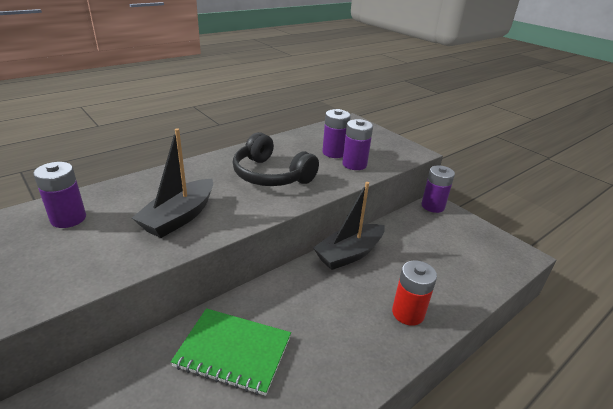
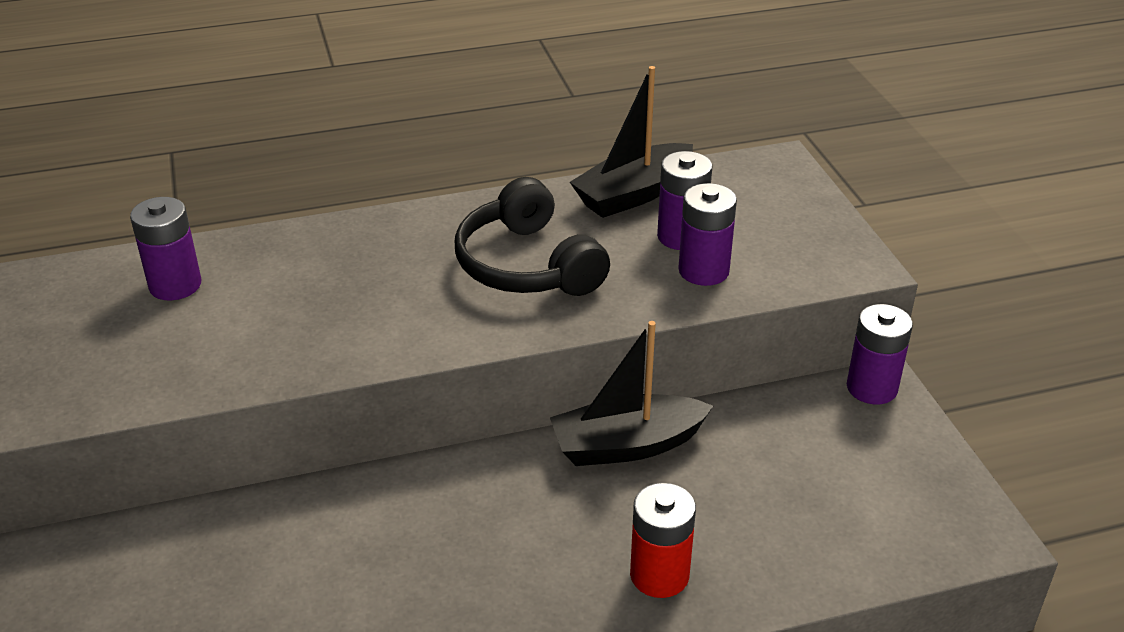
camera: 25 degrees right, 5 degrees up
(179, 217) = (332, 317): black boat -> black boat (633, 194)
(233, 352) = (344, 552): green notebook -> none

